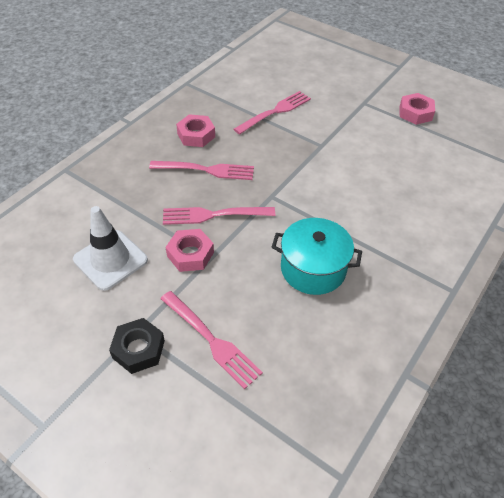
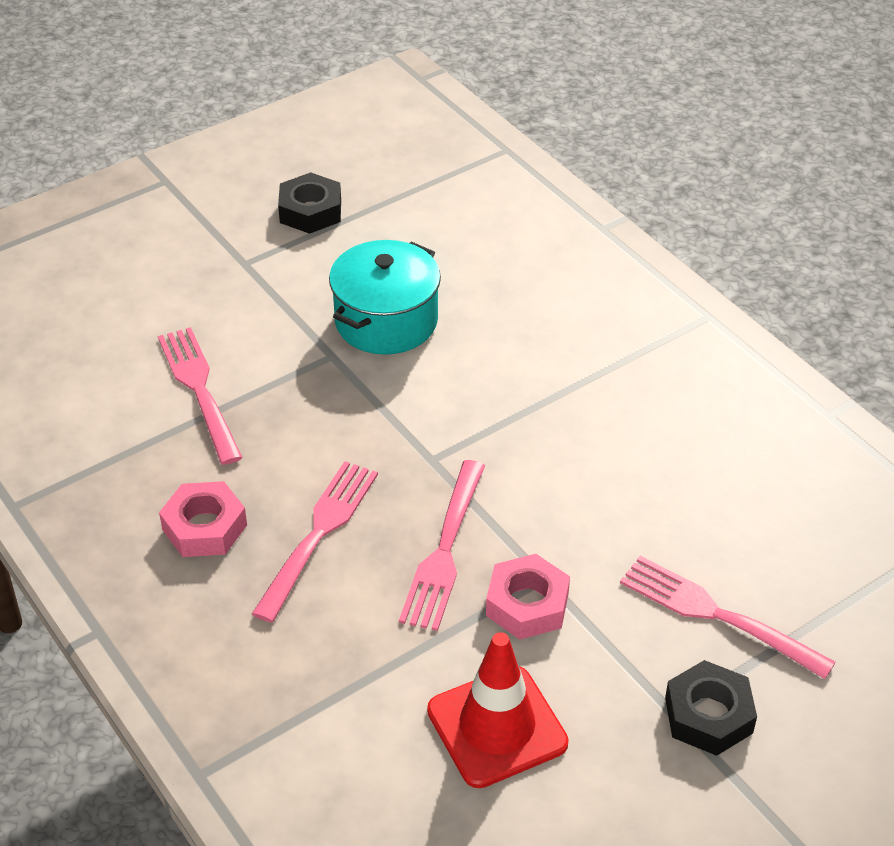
camera: 70 degrees left, 5 degrees down
(110, 260) = (497, 727): white traffic cone -> red traffic cone
(211, 340) = (717, 615): pink fork -> pink fork turned 120 degrees counterclockwise
(313, 269) = (616, 453): turquoise pot -> turquoise pot (386, 321)
(415, 113) = (310, 211): pink nut -> black nut

